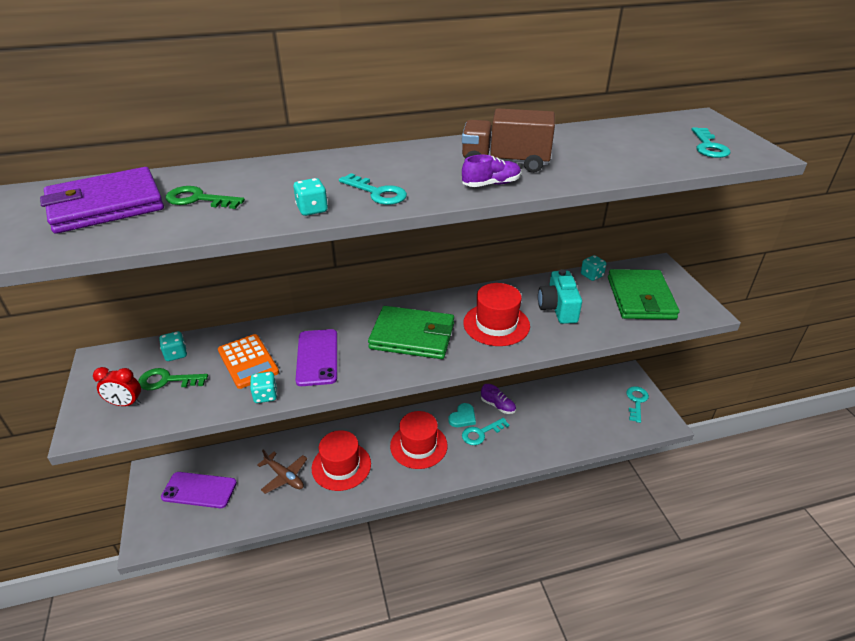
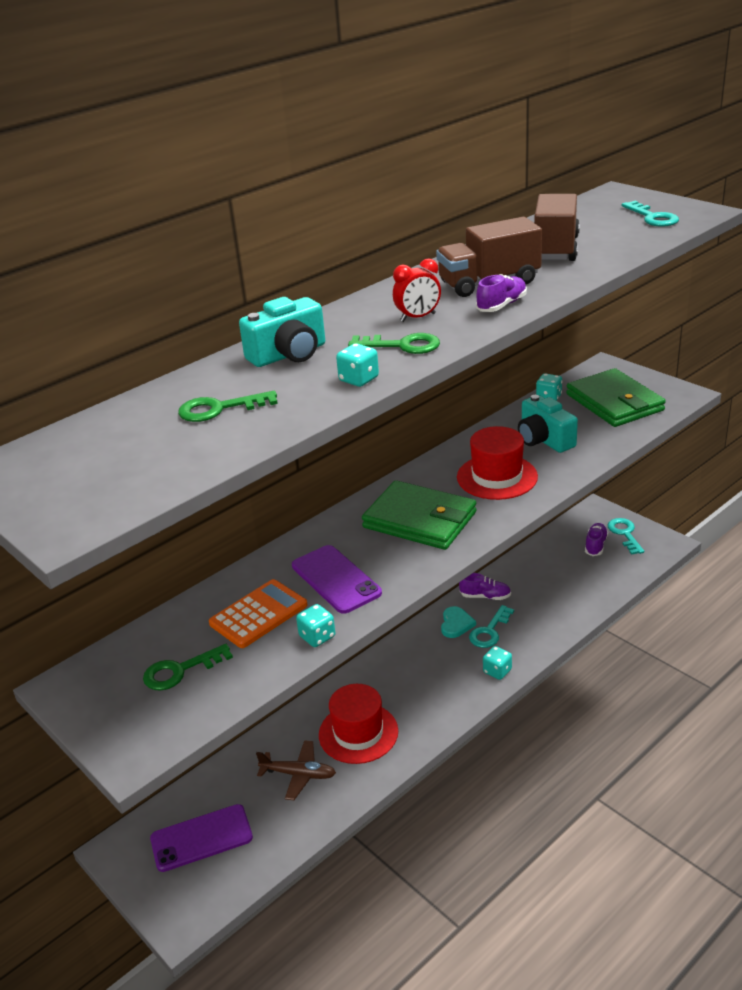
camera: 25 degrees left, 5 degrees down
(106, 205) = (120, 447): purple wallet -> none
(126, 403) = (155, 713): red clock -> red clock (418, 317)
(176, 354) = (159, 642): turquoise dice -> turquoise dice (497, 671)
(248, 361) = (258, 614): orange calculator -> orange calculator turned 75 degrees counterclockwise
(295, 174) = (289, 354): none -> turquoise camera
(377, 193) = (402, 345): turquoise key -> green key
(412, 336) = (420, 520): green wallet -> green wallet turned 45 degrees clockwise
(418, 445) = (430, 673): red hat -> none
(592, 150) = (555, 249): none -> brown truck
(607, 401) = (595, 545): none -> purple shoe

